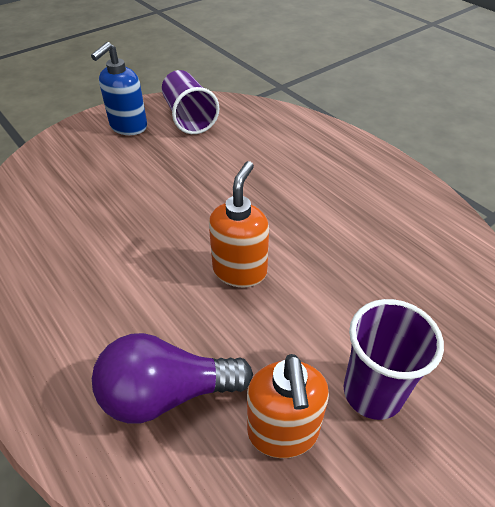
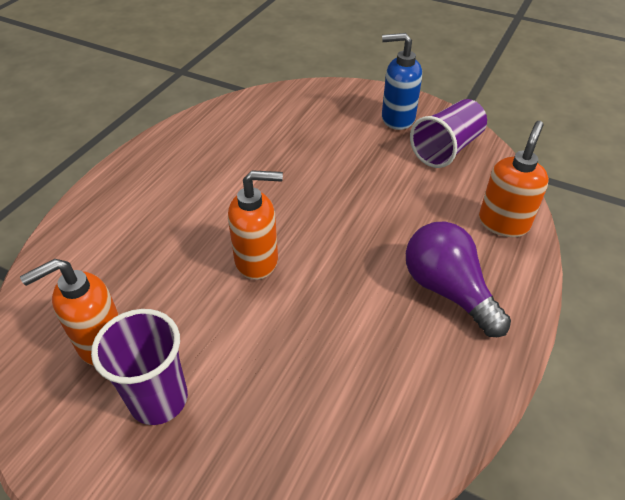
camera: 65 degrees right, 0 degrees up
(167, 393) = (116, 262): purple light bulb -> purple light bulb (448, 290)
(286, 124) = (503, 223): none -> orange soap dispenser

